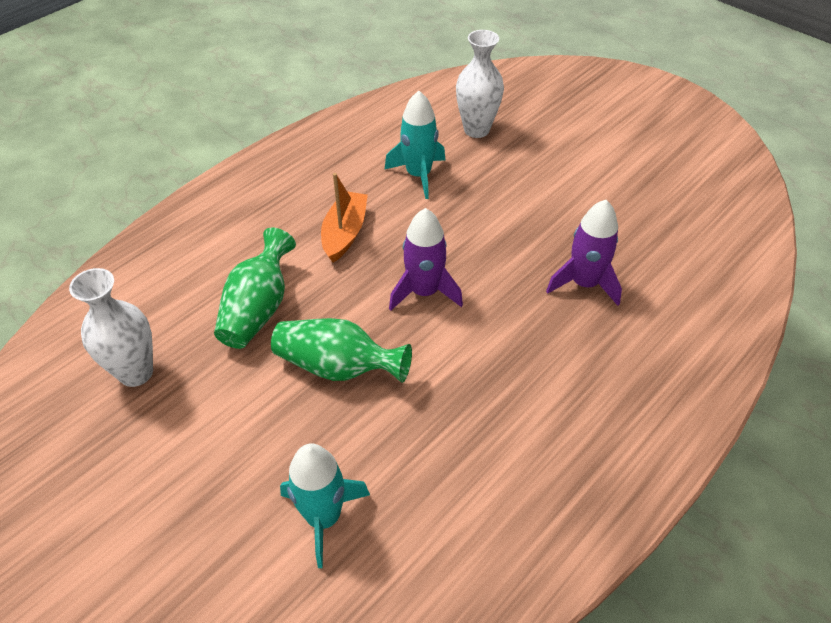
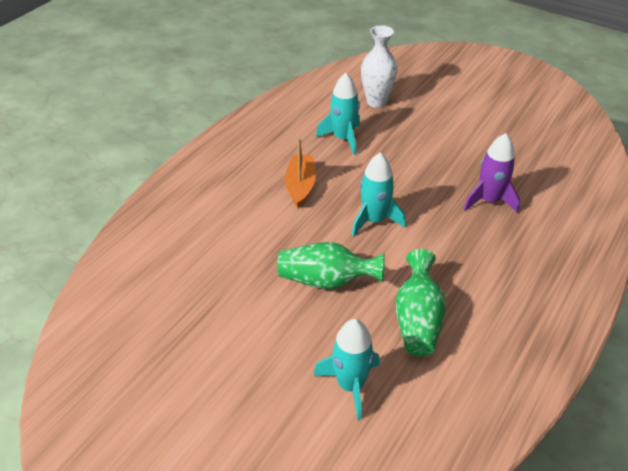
camera: 10 degrees left, 5 degrees down
(136, 372) = (171, 305): white vase -> none
(258, 309) = (252, 247): green vase -> green vase (417, 319)
(424, 292) = (374, 220): purple rocket -> turquoise rocket

